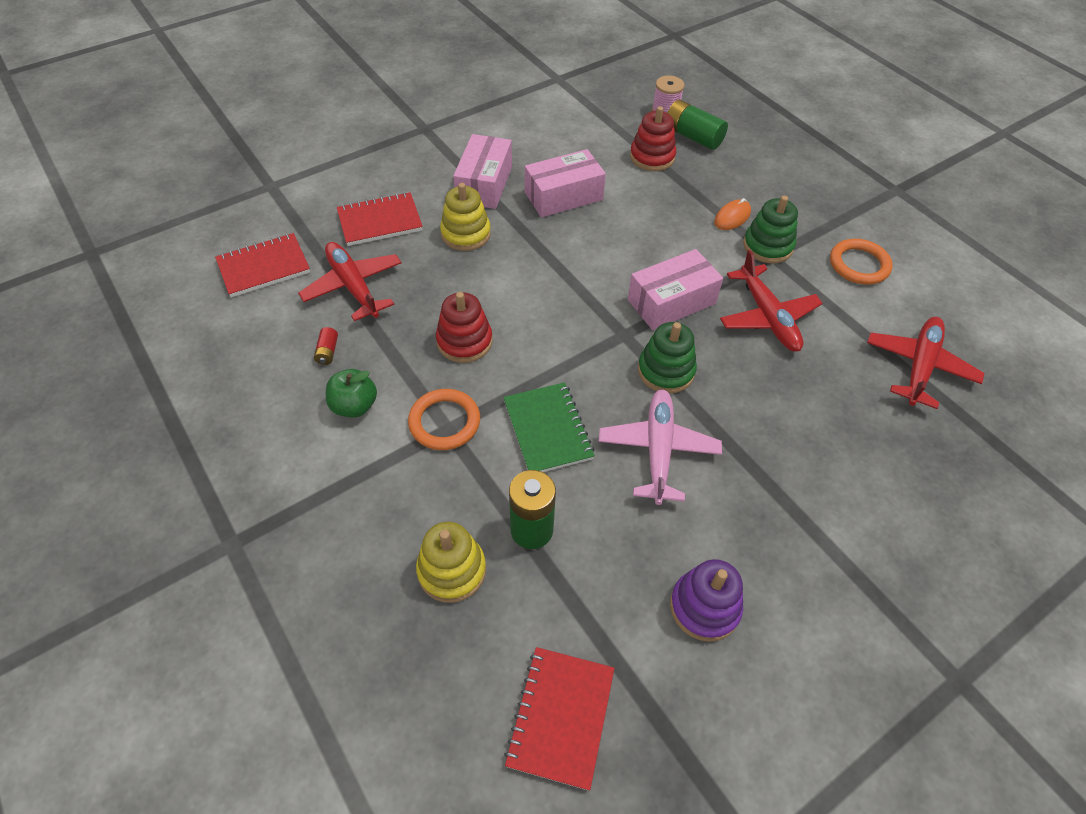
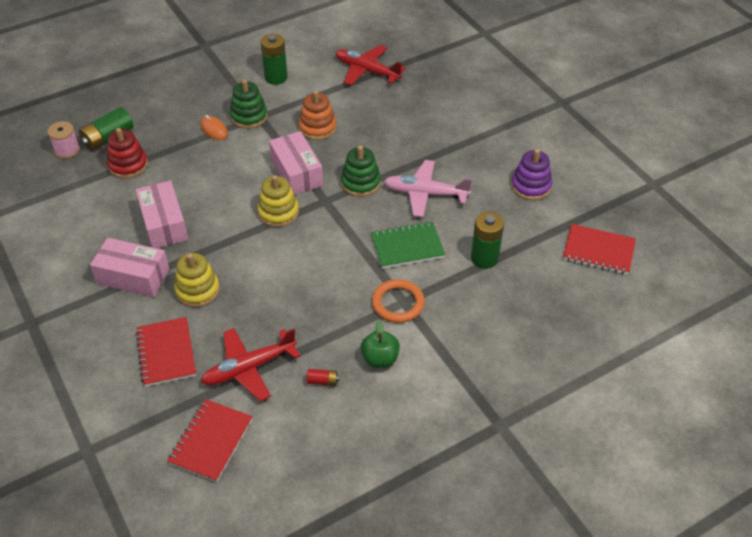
camera: 85 degrees left, 5 degrees down
(264, 267) = (211, 441): red notebook -> red notebook turned 45 degrees clockwise
(452, 570) = (514, 298): yellow stacking toy -> yellow stacking toy (278, 212)
(464, 341) = (321, 291): red stacking toy -> none
(767, 317) = (317, 128): red plane -> orange stacking toy
(859, 265) = (276, 77): orange ring -> green battery

